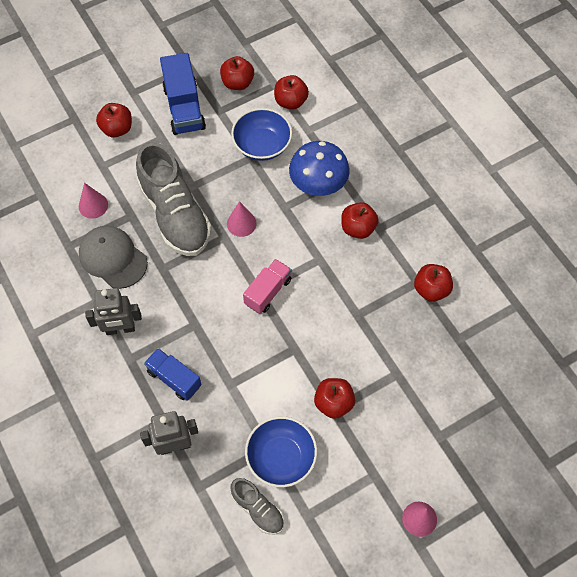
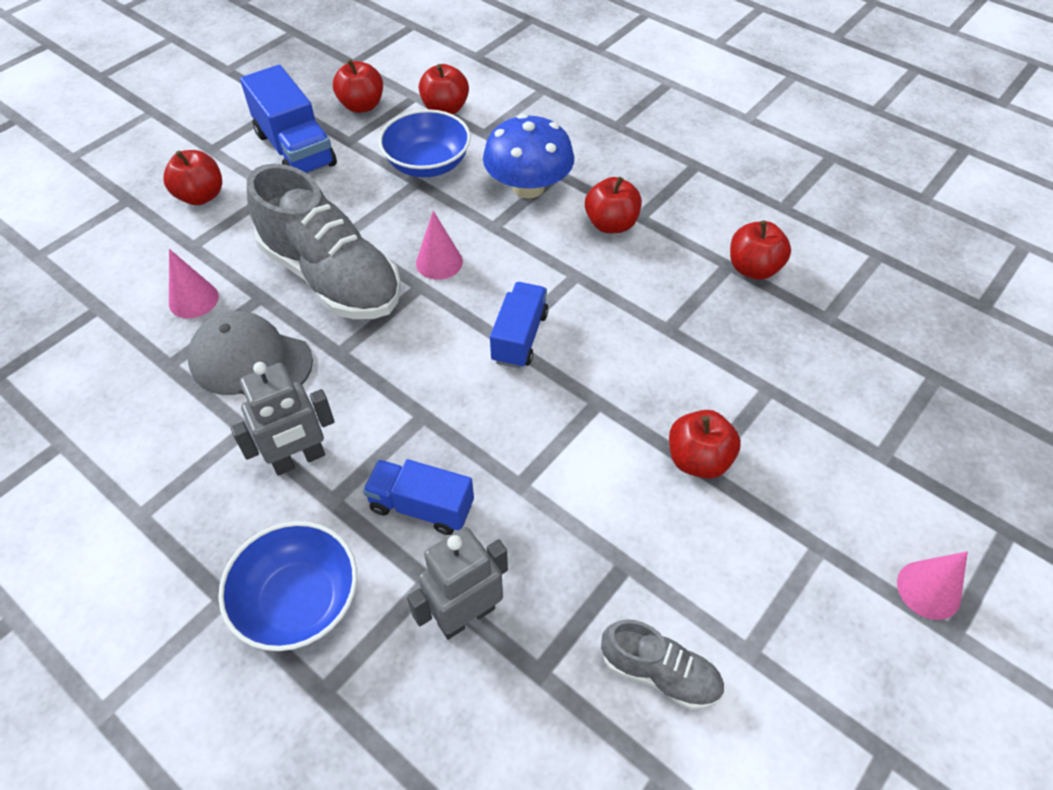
camera: 20 degrees left, 10 degrees down
(268, 292) = (519, 337): pink truck -> blue truck
(281, 457) = (657, 571): blue bowl -> blue bowl (299, 601)

